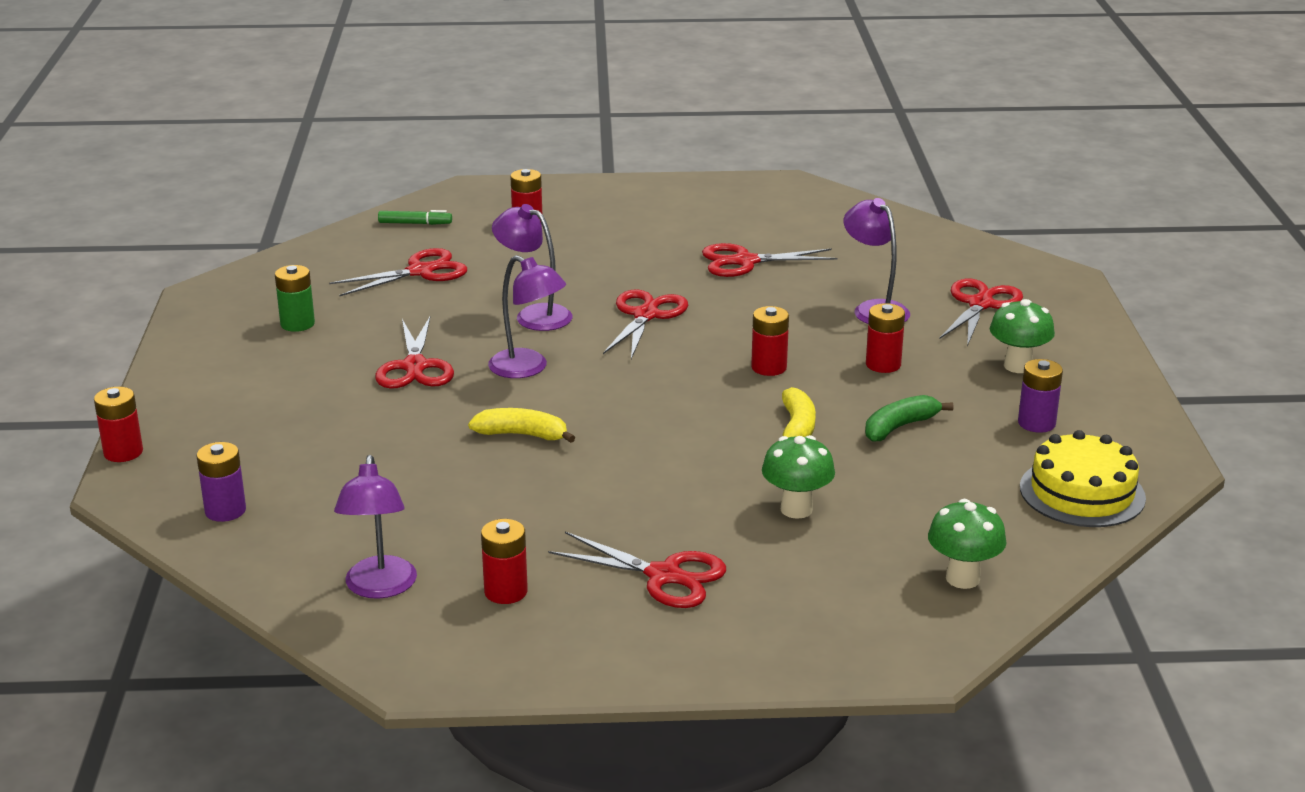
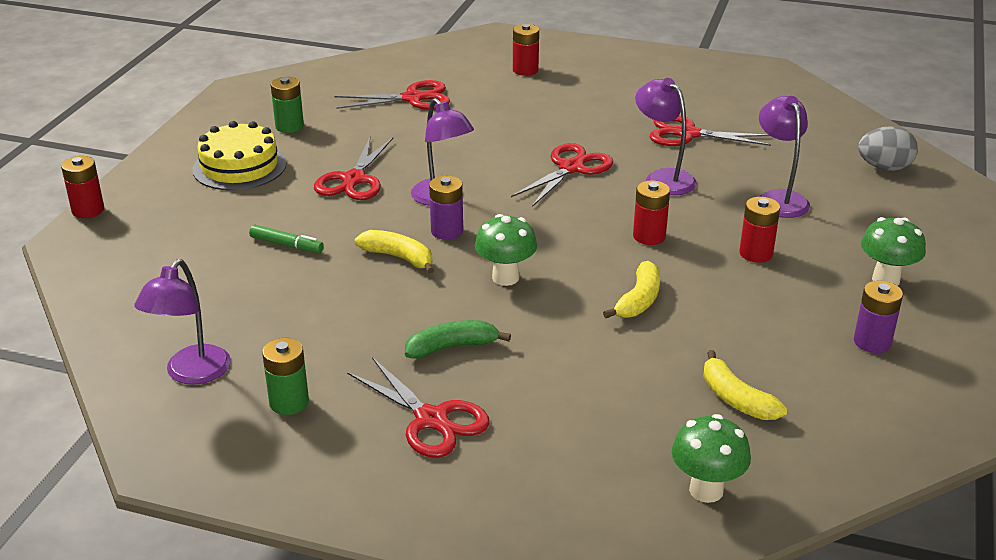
camera: 20 degrees right, 5 degrees up
(225, 511) = (125, 276): purple battery -> purple battery (447, 231)
(415, 223) = (435, 57): green marker -> green marker (286, 245)
(506, 591) = (289, 402): red battery -> green battery
(534, 315) = (479, 151): purple lamp -> purple lamp (663, 178)
(796, 509) = (590, 380): green mushroom -> green mushroom (505, 277)
(899, 427) = (735, 318): green banana -> green banana (452, 347)
(943, 497) = (736, 399): none -> yellow banana
(958, 263) = (884, 167): none -> grey egg
(980, 304) = (883, 211): red scissors -> none
(1082, 492) = (878, 425): yellow cake -> yellow cake (239, 166)

